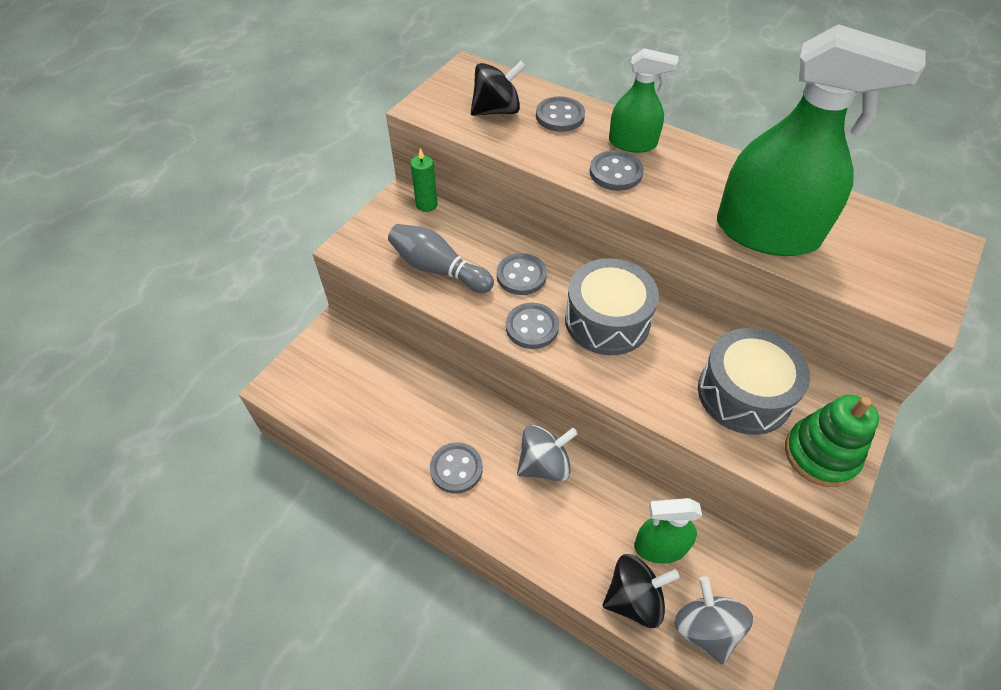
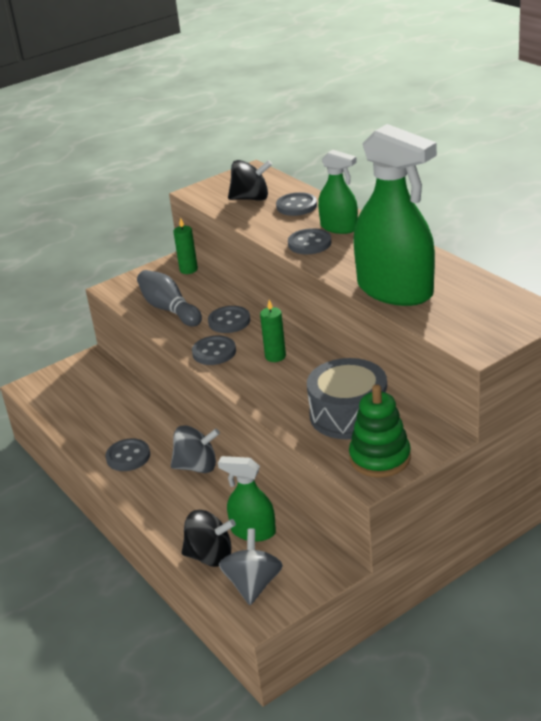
camera: 25 degrees right, 20 degrees down
(607, 320) = (275, 356): grey drum -> green candle

